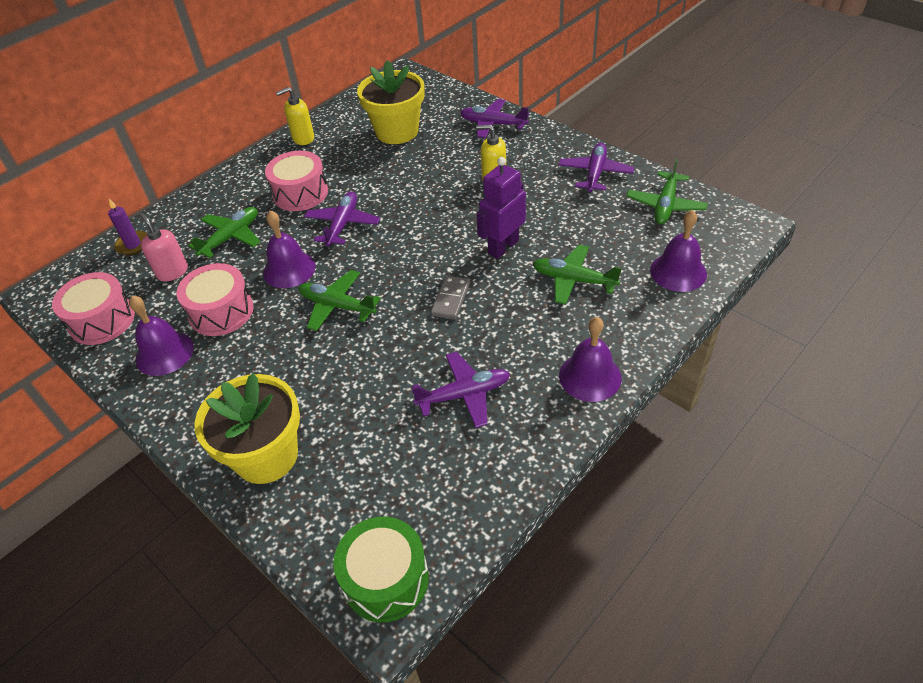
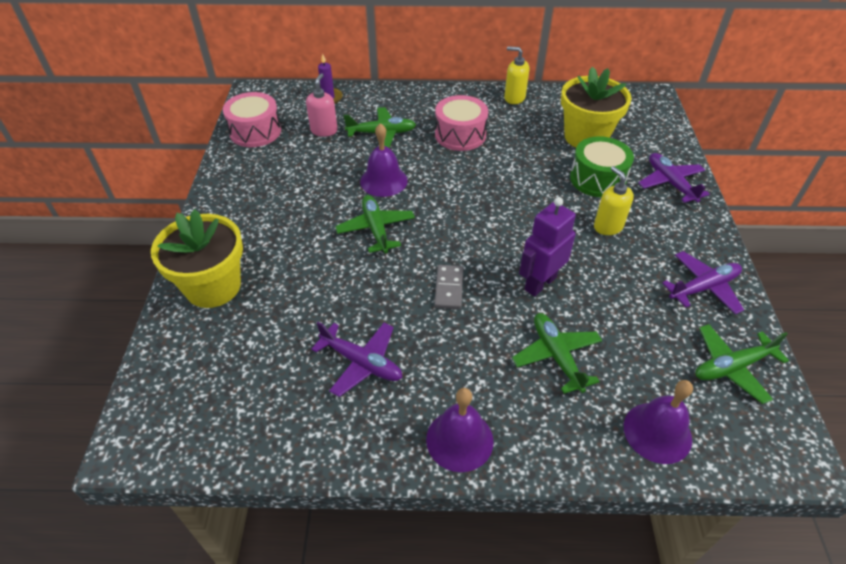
camera: 45 degrees right, 0 degrees up
(164, 353) = (255, 176): purple bell -> none
(221, 312) = (313, 176): pink drum -> none
(343, 224) = (456, 176): purple plane -> none
(385, 579) = (157, 429): green drum -> green drum (597, 179)
(451, 299) = (449, 288): grey domino -> grey domino turned 60 degrees counterclockwise
(503, 247) = (540, 283): purple robot -> purple robot turned 45 degrees counterclockwise

